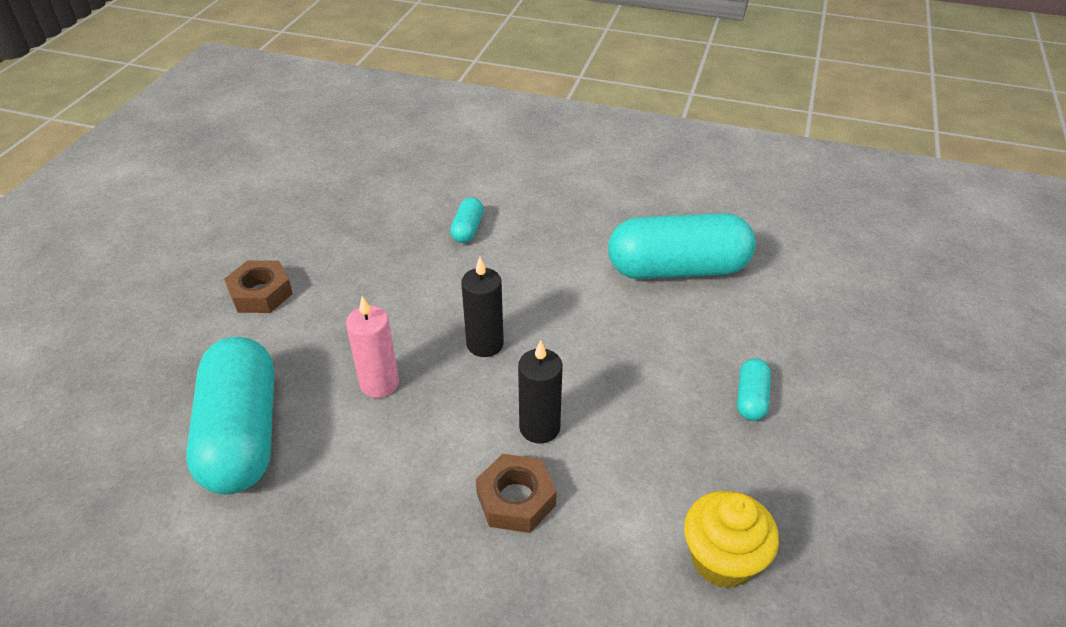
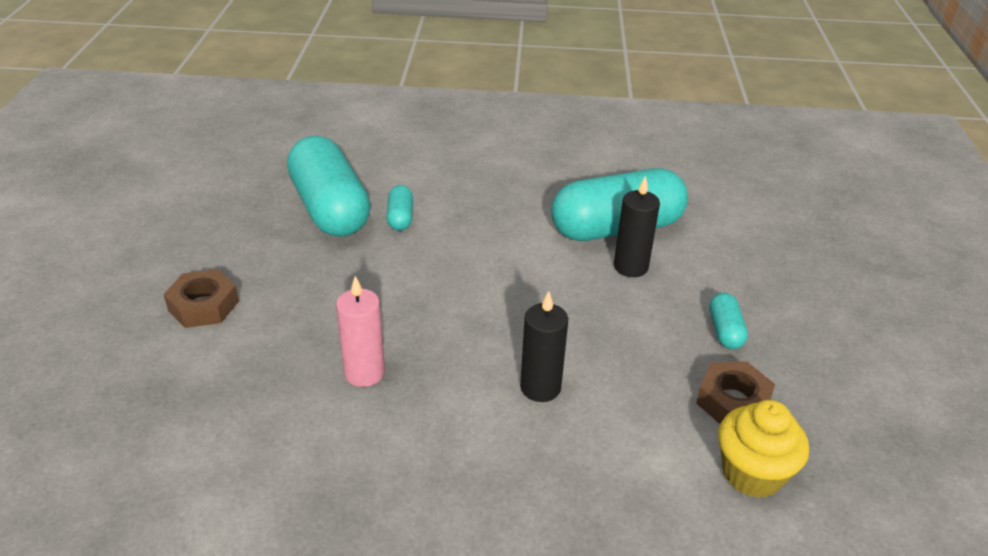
camera: 15 degrees left, 5 degrees down
(242, 434) = (235, 444): turquoise capsule -> turquoise capsule (330, 209)
(485, 344) = (458, 320): black candle -> black candle (630, 267)
(516, 499) = (542, 456): brown nut -> brown nut (733, 401)

